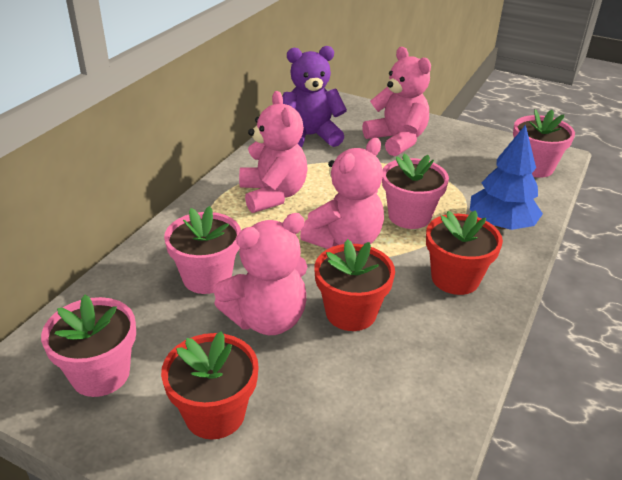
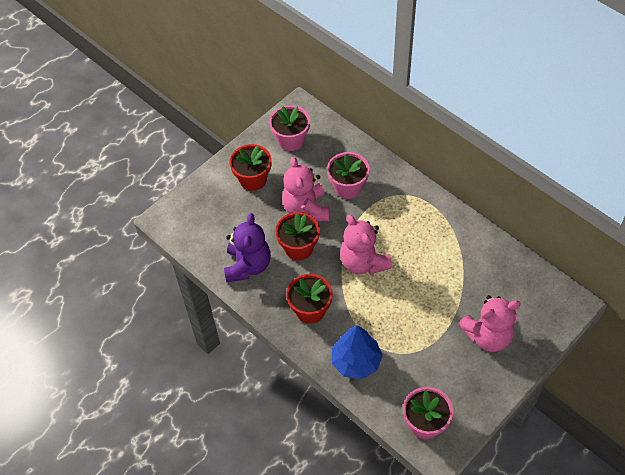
camera: 110 degrees right, 20 degrees up
(273, 195) = (424, 234): pink teddy bear -> none
(310, 136) = (504, 275): purple teddy bear -> purple teddy bear (248, 265)
(409, 216) = (380, 308): pink flower pot -> none

